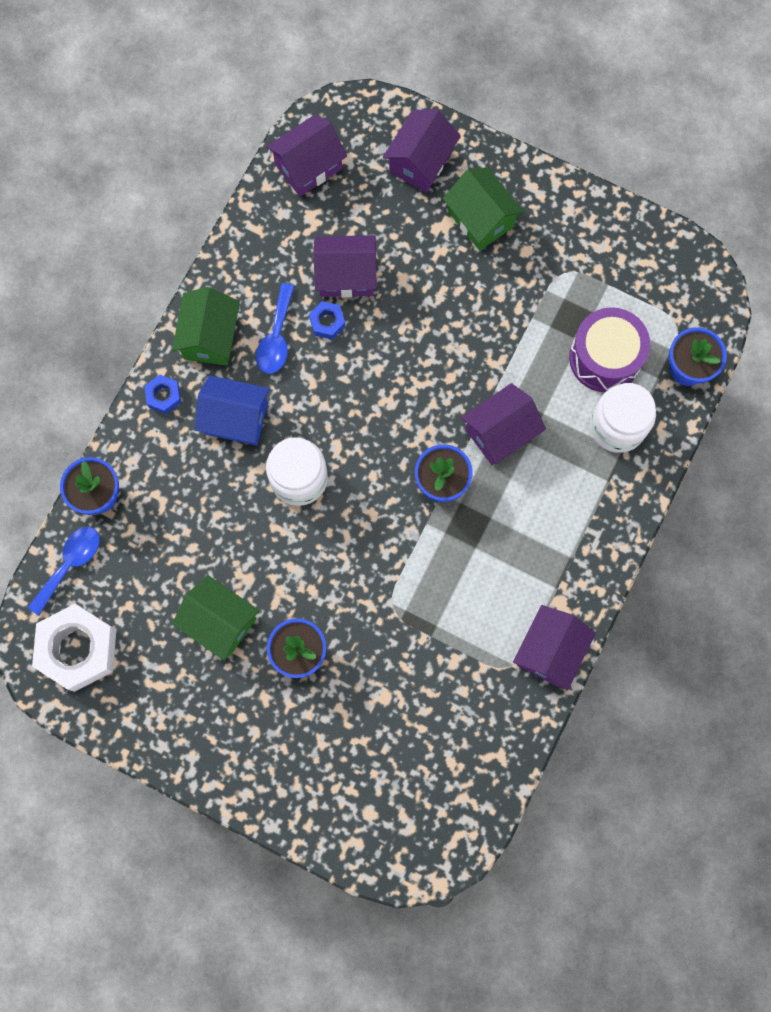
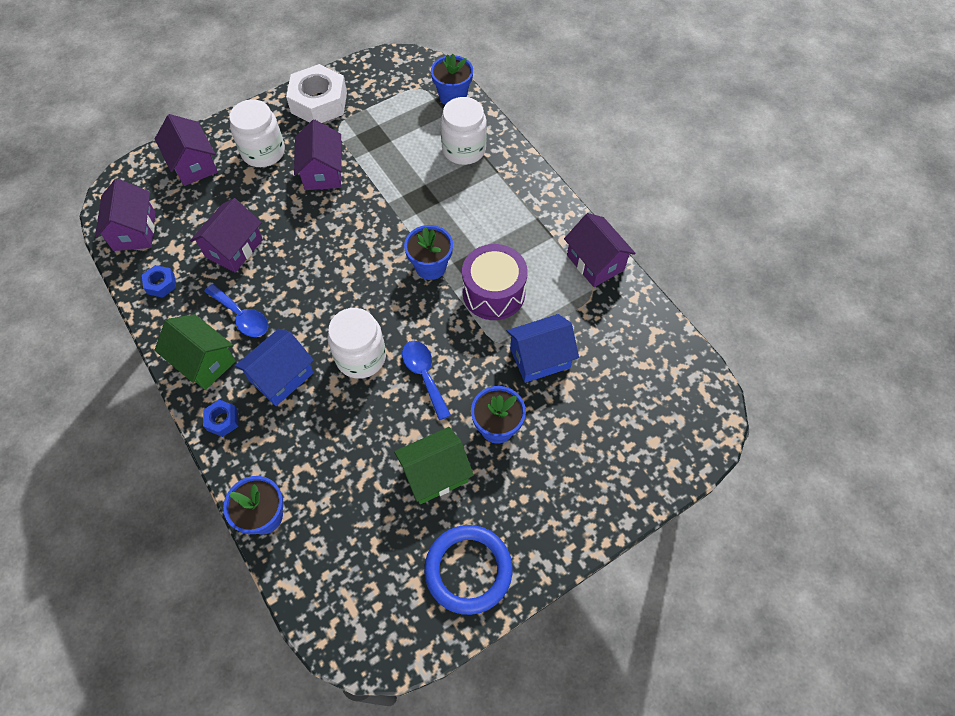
camera: 60 degrees left, 15 degrees down
(70, 564) = (306, 573): blue spoon -> blue spoon (424, 375)
(78, 649) = (384, 606): white nut -> white nut (319, 102)
(148, 703) = (468, 570): none -> blue ring
(327, 322) = (258, 278): blue nut -> blue nut (161, 284)
(398, 653) = (540, 358): none -> blue house
(480, 219) = (263, 152): green house -> white jar
(500, 432) = (420, 214): purple house -> purple house (322, 172)
(605, 357) = (413, 133): purple drum -> purple drum (493, 293)

